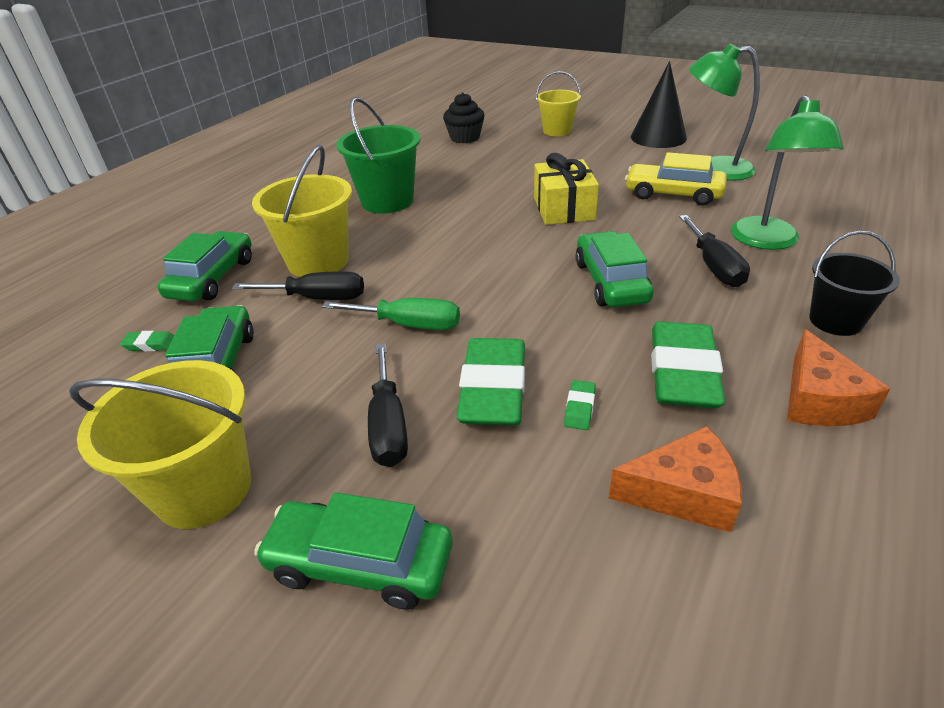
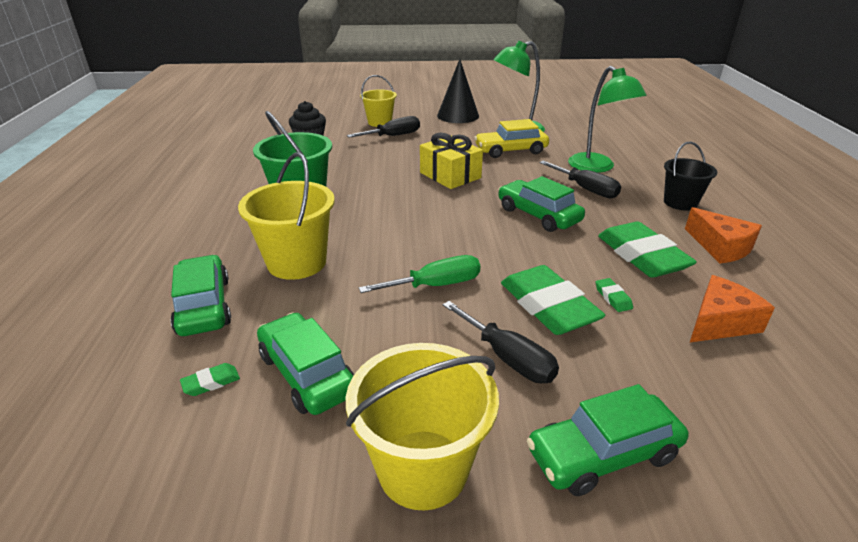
camera: 35 degrees left, 5 degrees down
(317, 298) = (333, 290): black screwdriver -> black screwdriver (393, 136)

